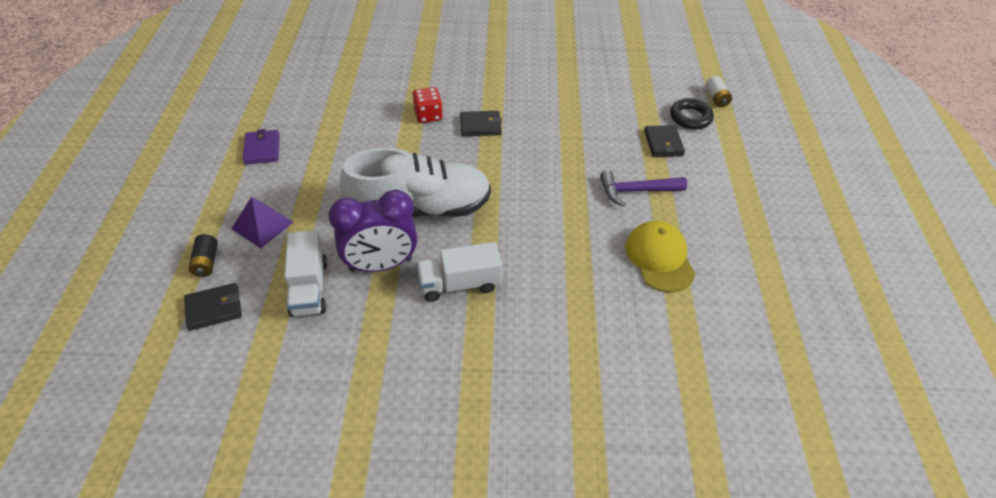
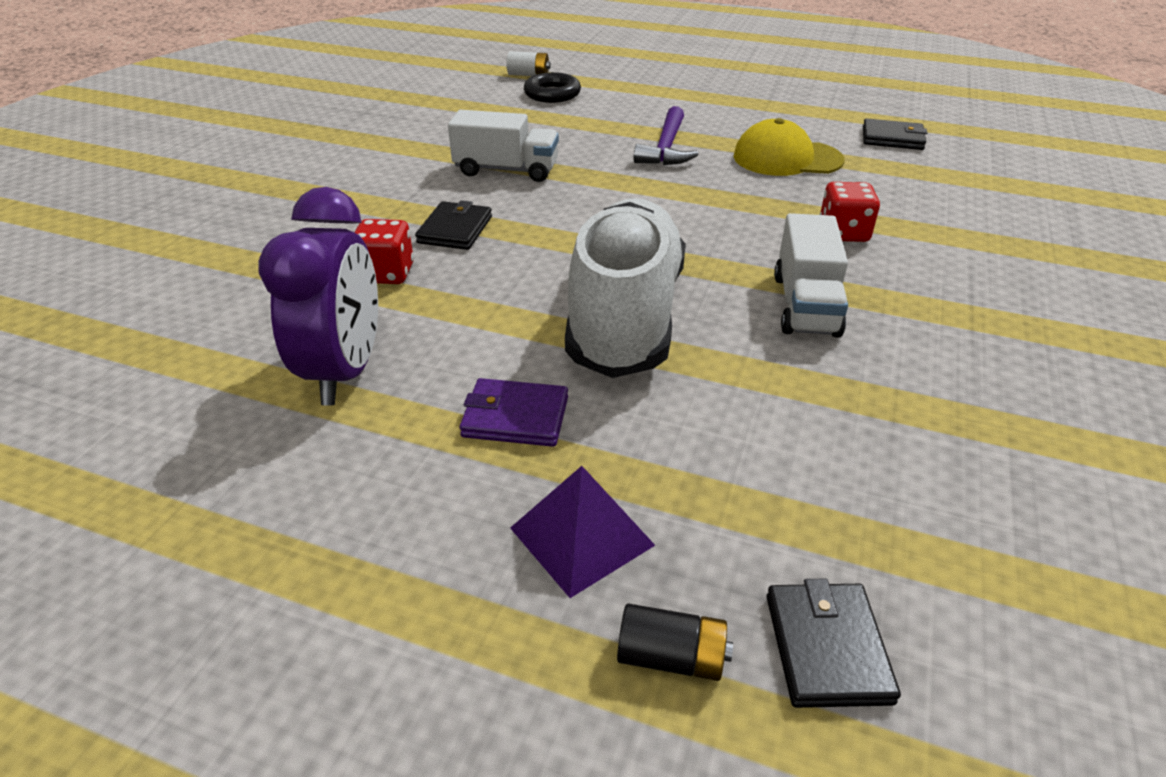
camera: 70 degrees left, 10 degrees down
(262, 149) = (312, 516): purple wallet -> purple wallet (515, 417)
(309, 287) = (786, 476): white truck -> white truck (506, 170)
(381, 265) = (746, 378): purple clock -> purple clock (345, 371)
(557, 298) = (843, 233): none -> red dice
(663, 143) = (588, 117): black wallet -> black wallet (892, 138)

